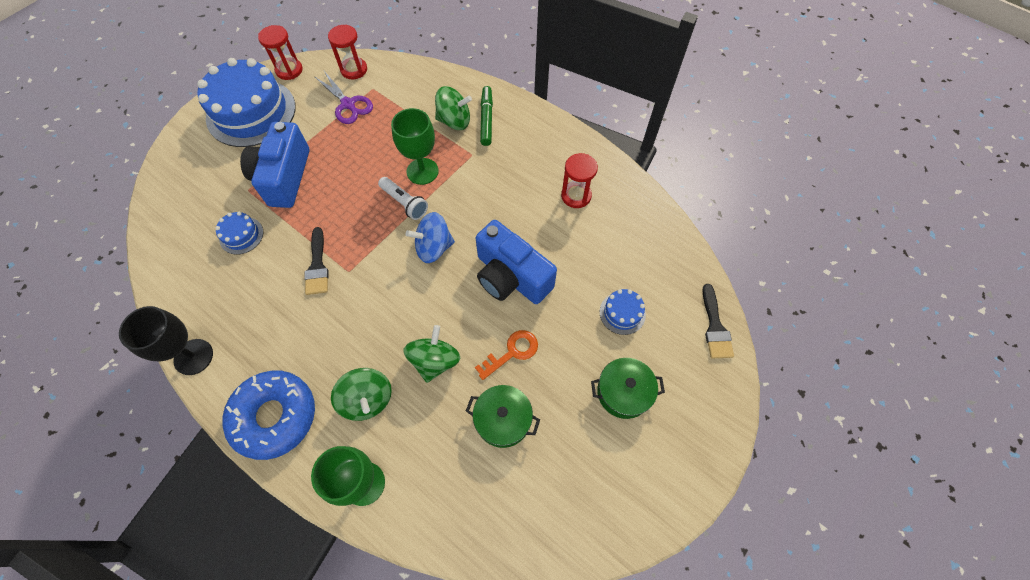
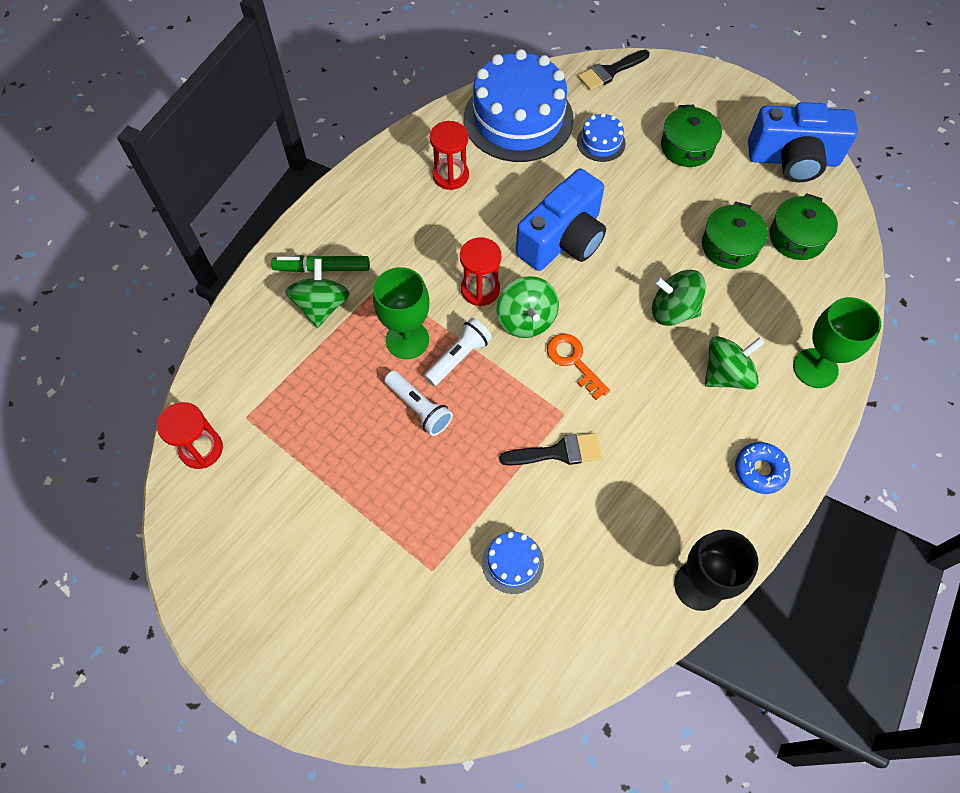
camera: 90 degrees left, 0 degrees up
(251, 112) = (275, 597): blue cake -> blue cake (518, 119)
(274, 416) = (760, 470): blue donut -> blue donut, size x0.52
(284, 177) = (410, 521): blue camera -> blue camera (793, 159)
(289, 70) = (187, 551): red hourglass -> red hourglass (480, 289)
(348, 104) = (275, 449): purple scissors -> none
(366, 179) = (419, 408): none -> white flashlight
(433, 247) = (526, 320): blue spinning top -> green spinning top
(512, 352) = (655, 238): orange key -> orange key (573, 361)
(513, 490) = (797, 237): none -> green pot
(715, 327) = (610, 71): black brush -> black brush turned 150 degrees clockwise

